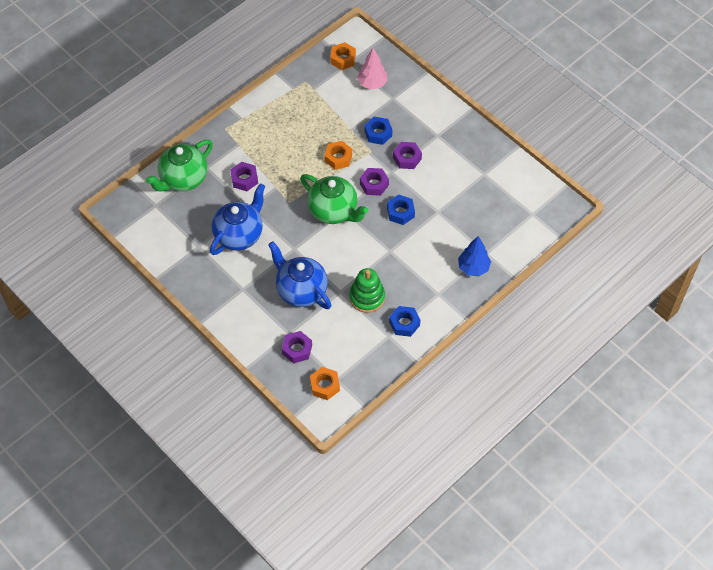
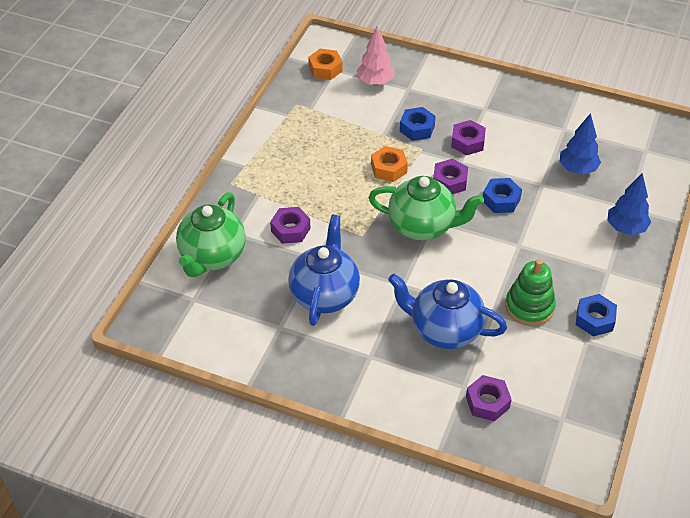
camera: 25 degrees left, 10 degrees down
(324, 386) = (552, 432): orange nut -> none
(471, 209) = (577, 169): none -> blue tree

